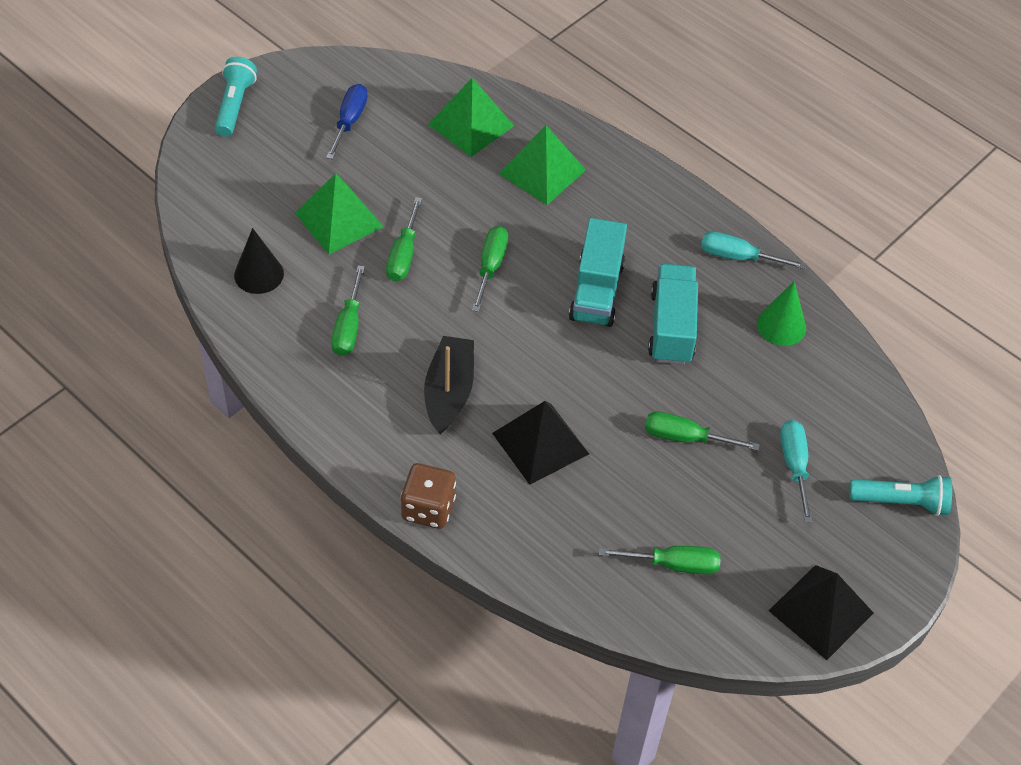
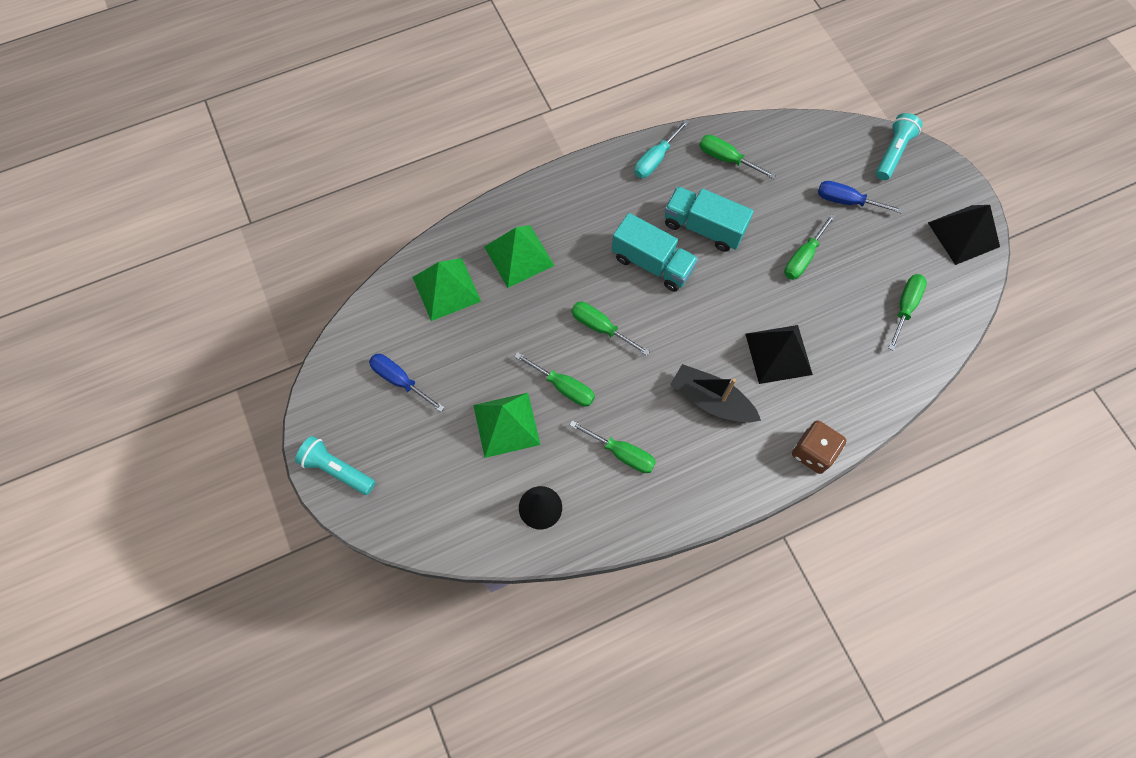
camera: 65 degrees left, 15 degrees up
(781, 325) = (726, 159): green cone -> green screwdriver
(794, 466) = (846, 201): turquoise screwdriver -> blue screwdriver

